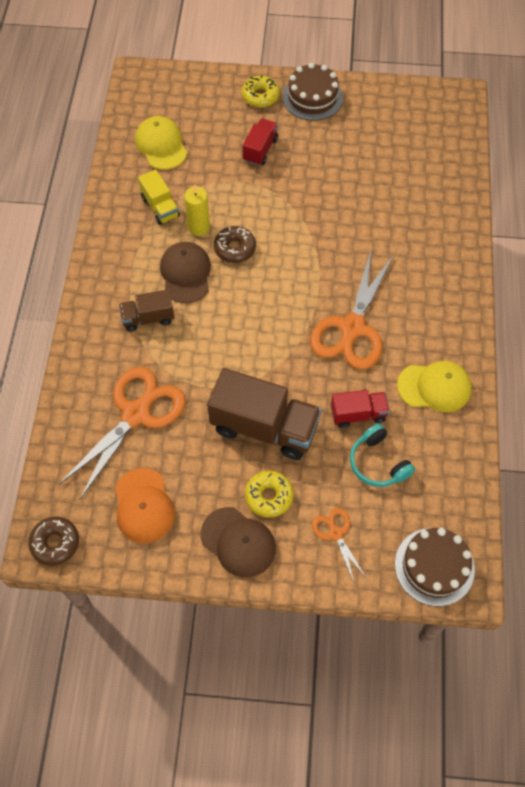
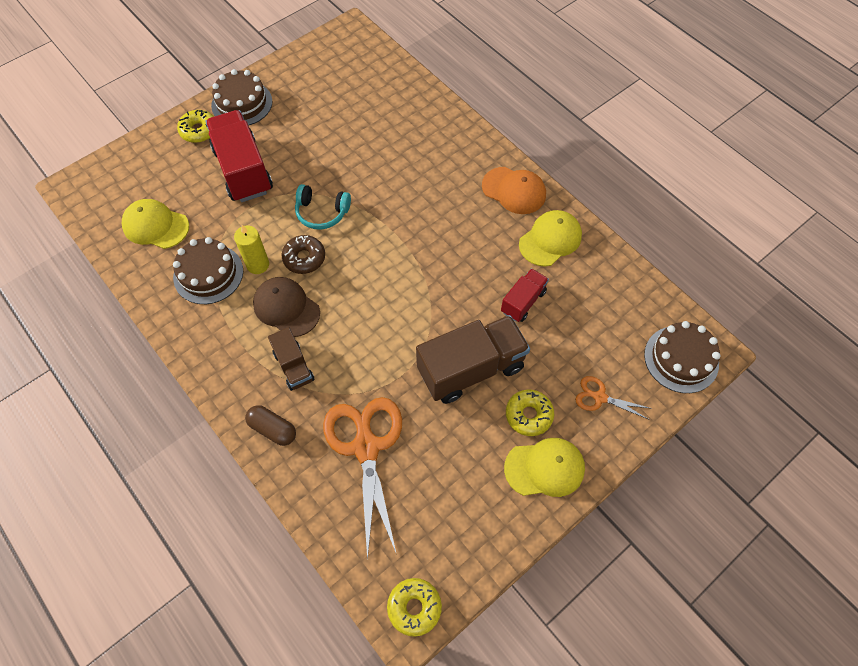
camera: 45 degrees left, 0 degrees up
(55, 543) = (414, 607): brown donut -> yellow donut
(92, 348) = (273, 429): none -> brown capsule
(144, 506) = (449, 510): orange cap -> orange cap (514, 190)
(148, 318) = (294, 366): brown truck -> brown truck turned 60 degrees counterclockwise
(160, 207) = (208, 274): yellow truck -> brown cake
(238, 542) = (545, 468): brown cap -> yellow cap
(260, 150) = (243, 170): red truck -> red truck, size x1.87
(352, 328) = (453, 245): orange scissors -> none
(378, 463) = (572, 323): turquoise headphones -> turquoise headphones (322, 212)

